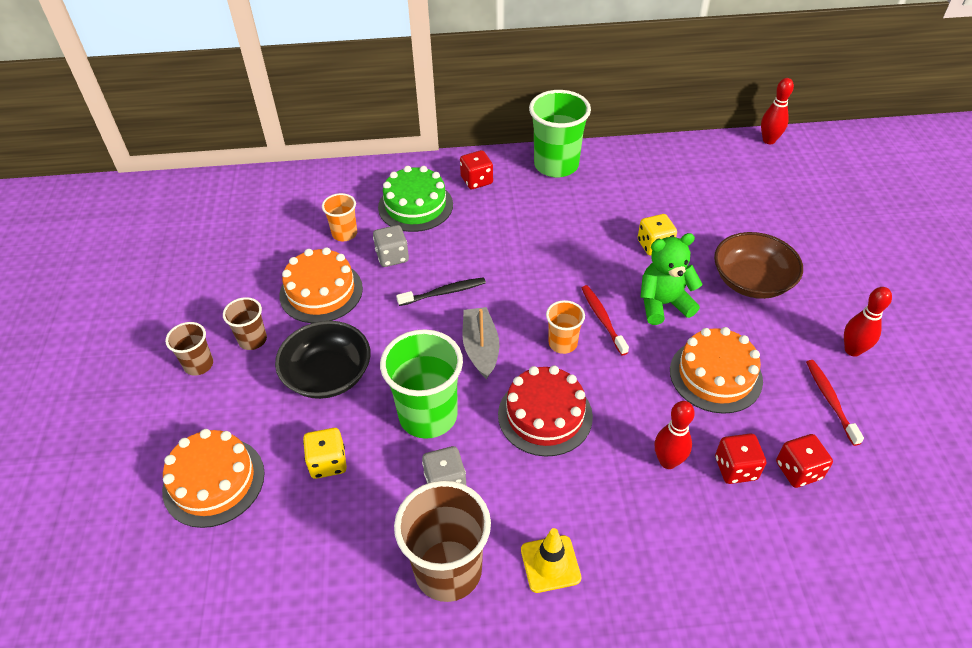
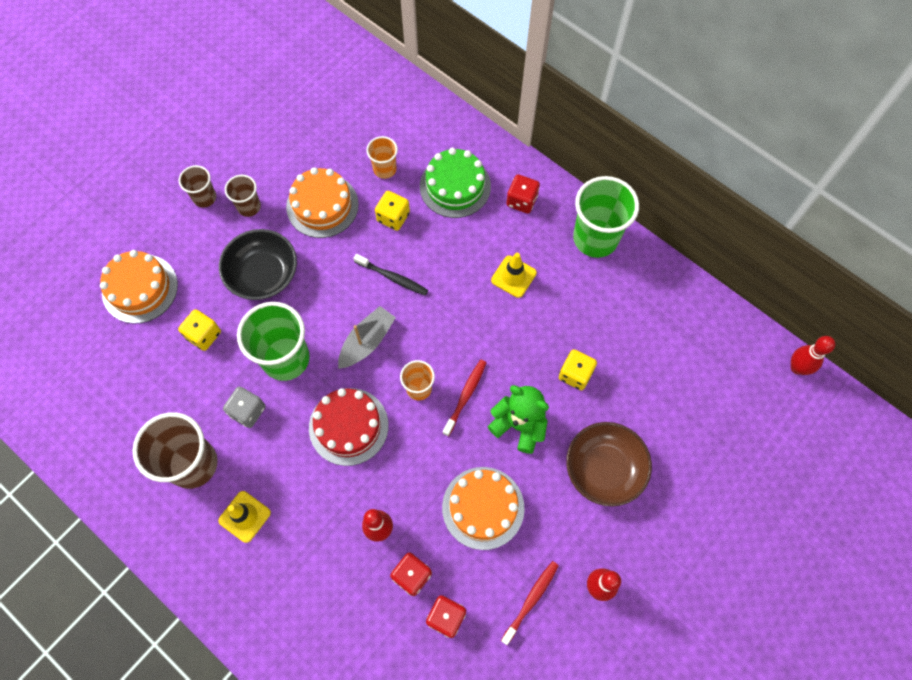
camera: 45 degrees right, 20 degrees up
(392, 257) = (393, 217): grey dice -> yellow dice
(533, 225) = (513, 276): none -> yellow traffic cone

